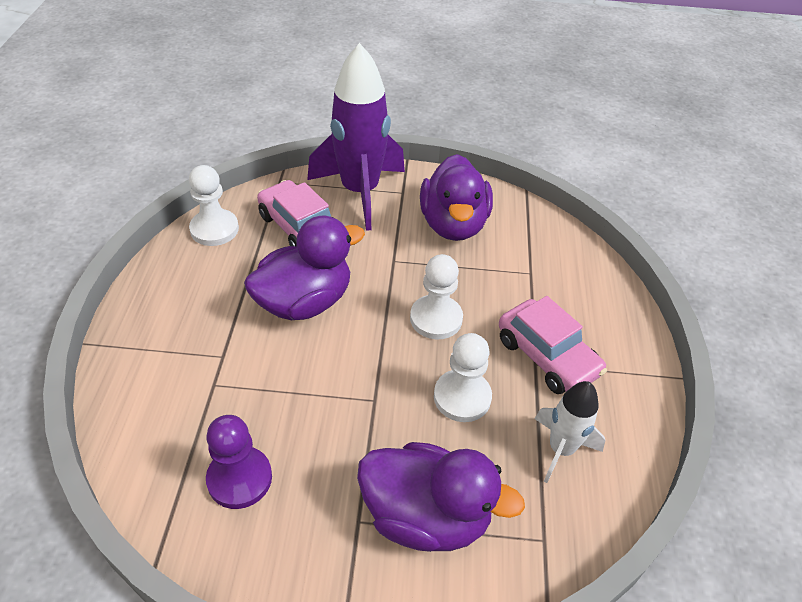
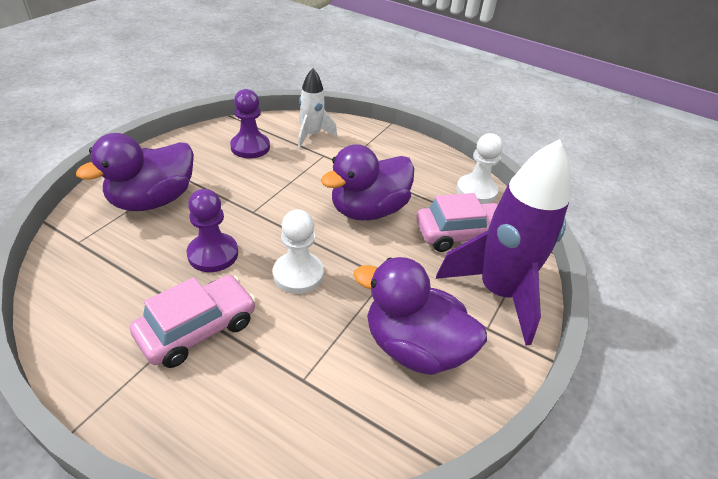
camera: 115 degrees right, 5 degrees down
(304, 302) = (368, 210): purple duck -> purple duck turned 60 degrees clockwise
(462, 397) = (213, 254): white pawn -> purple pawn
(547, 356) = (198, 329): pink car -> pink car turned 150 degrees clockwise
(561, 449) = (117, 286): white rocket -> white rocket (312, 135)

